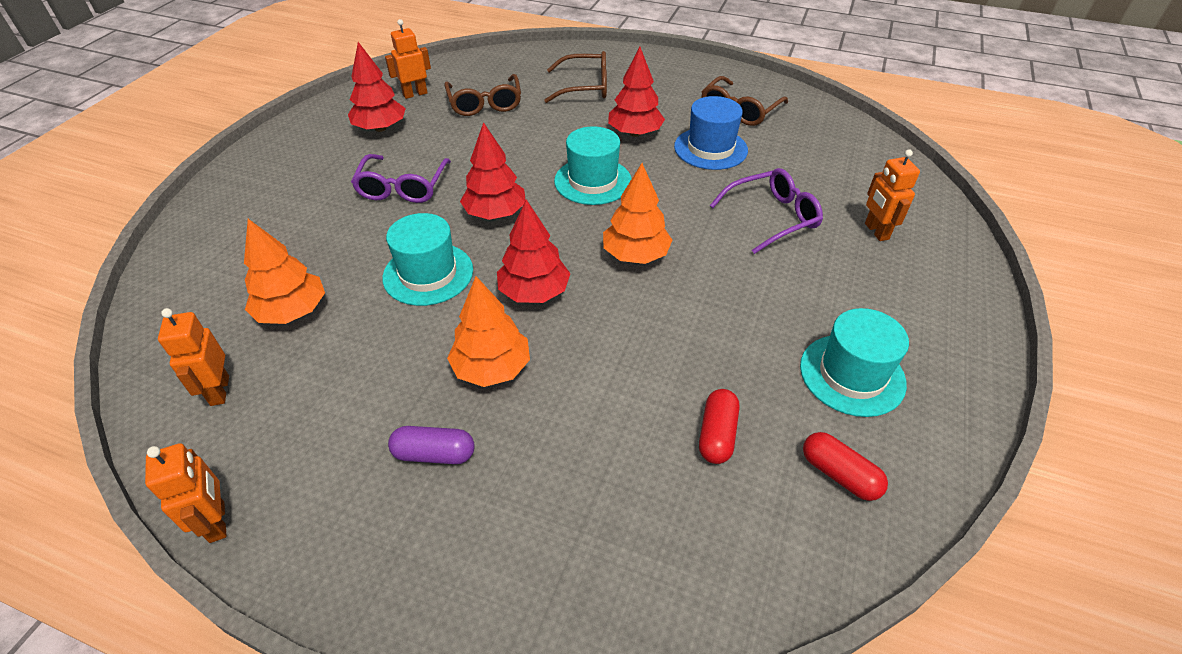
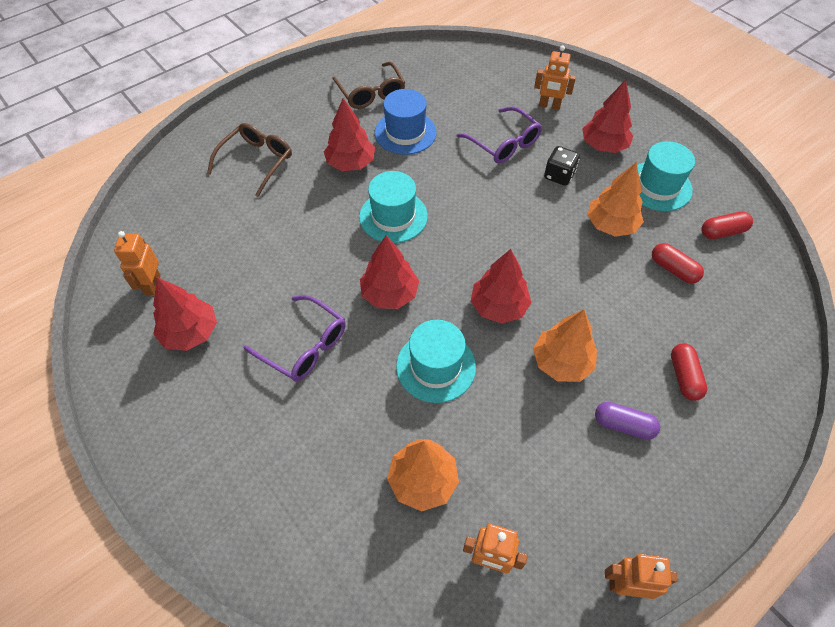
camera: 60 degrees left, 10 degrees up
(434, 454) = (623, 425): purple capsule -> purple capsule turned 75 degrees clockwise
(485, 103) = (220, 239): brown glasses -> none
(543, 498) = (684, 377): none -> red capsule
(636, 255) = (495, 232): orange tree -> orange tree (611, 225)
(770, 276) = (559, 175): none -> black dice
(772, 217) = (504, 143): purple glasses -> purple glasses turned 135 degrees clockwise
(865, 299) = (603, 146): none -> red tree

